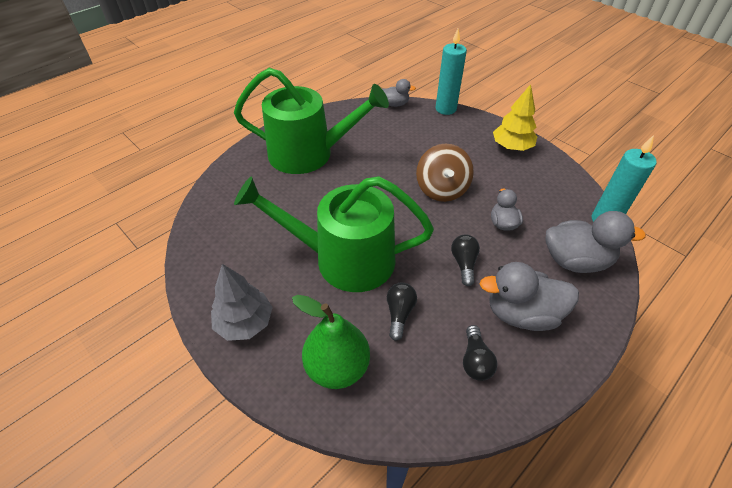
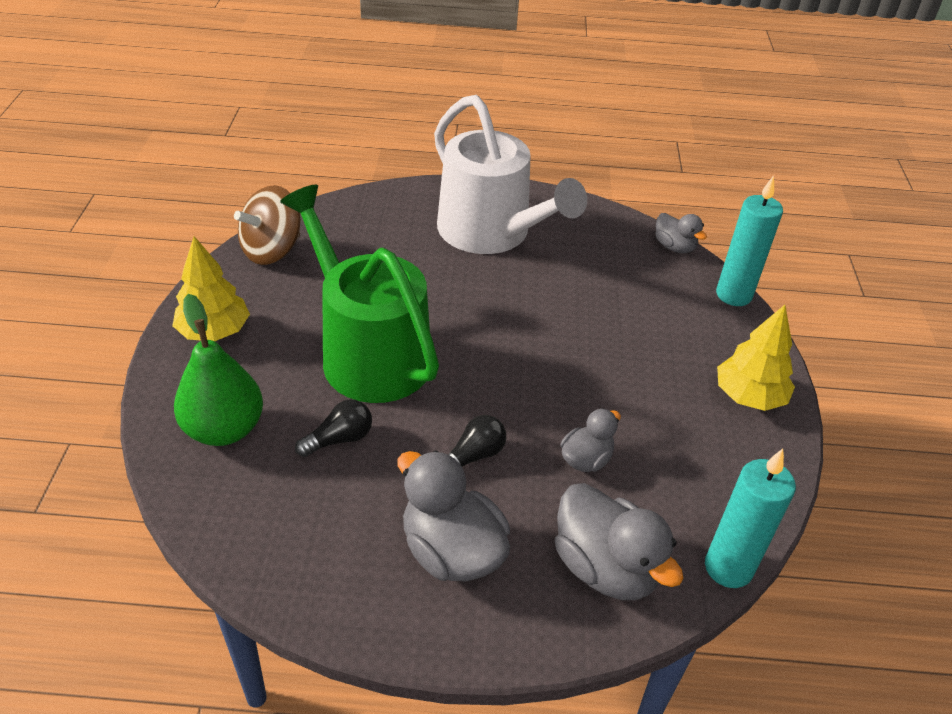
camera: 45 degrees right, 5 degrees down
(244, 323) = (214, 331): grey tree -> yellow tree
(308, 153) = (491, 232): green watering can -> white watering can
(442, 189) = (575, 371): brown spinning top -> brown spinning top (272, 250)
(475, 360) = (338, 540): black light bulb -> none

